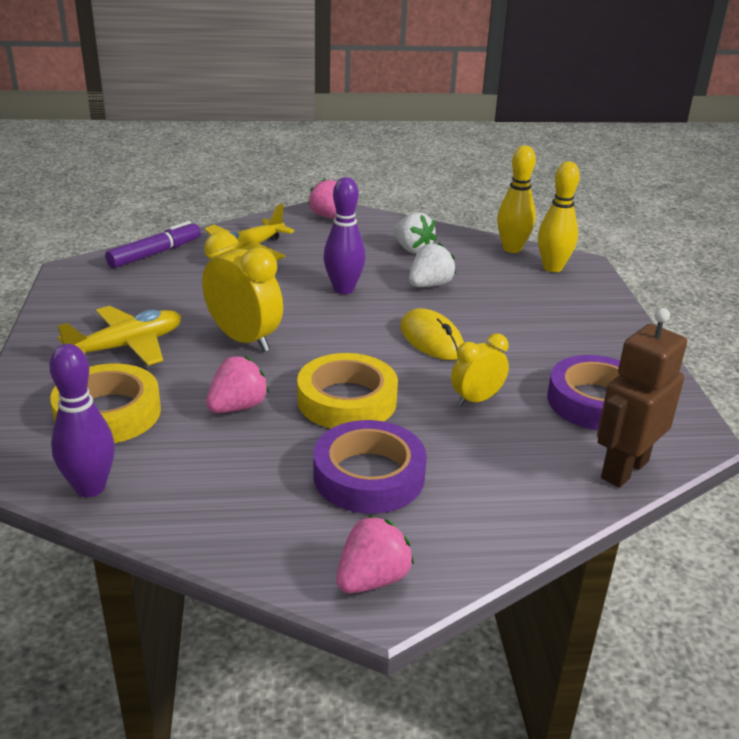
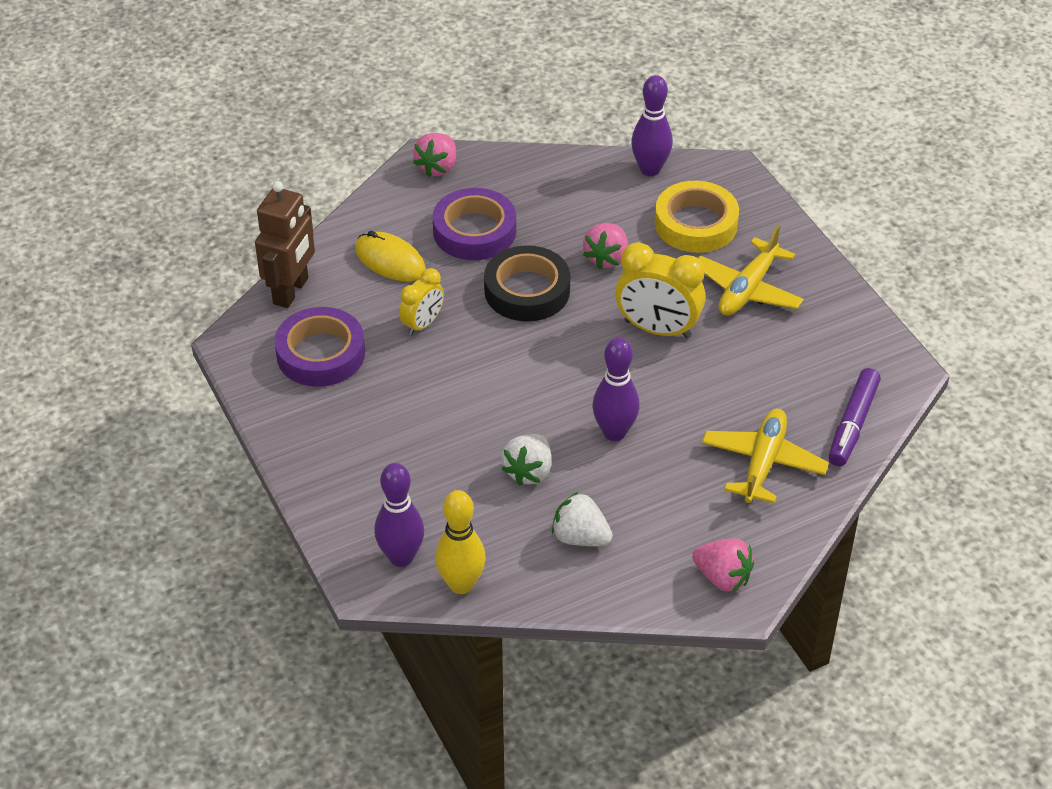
camera: 160 degrees right, 15 degrees up
(347, 400) = (527, 290): yellow tape -> black tape
(431, 339) = (490, 385): yellow mouse -> yellow mouse (390, 260)
(552, 268) = (401, 557): yellow bowling pin -> purple bowling pin

